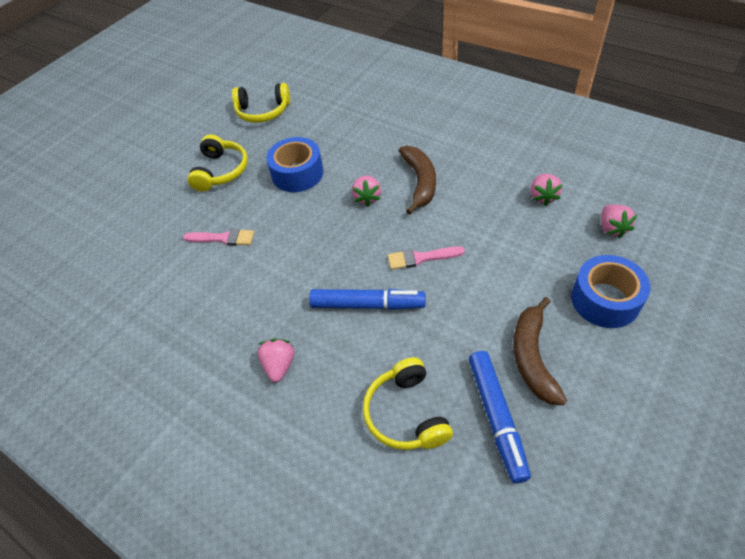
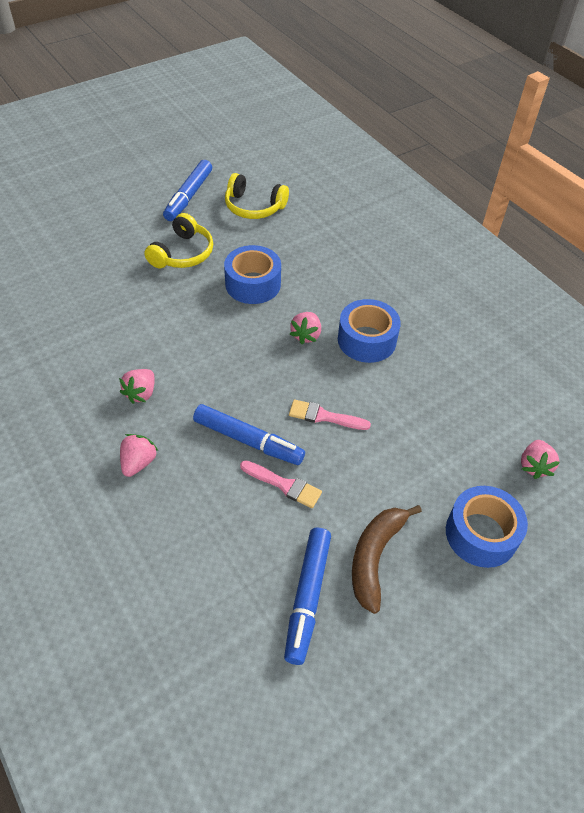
camera: 15 degrees right, 0 degrees up
(200, 123) = (189, 196): none -> blue marker
(223, 238) = (151, 321): pink brush -> pink brush (284, 485)
(406, 414) = (226, 556): yellow headphones -> none
(420, 182) = (366, 340): brown banana -> blue tape
(542, 197) = (482, 404): pink strawberry -> pink strawberry (141, 393)

